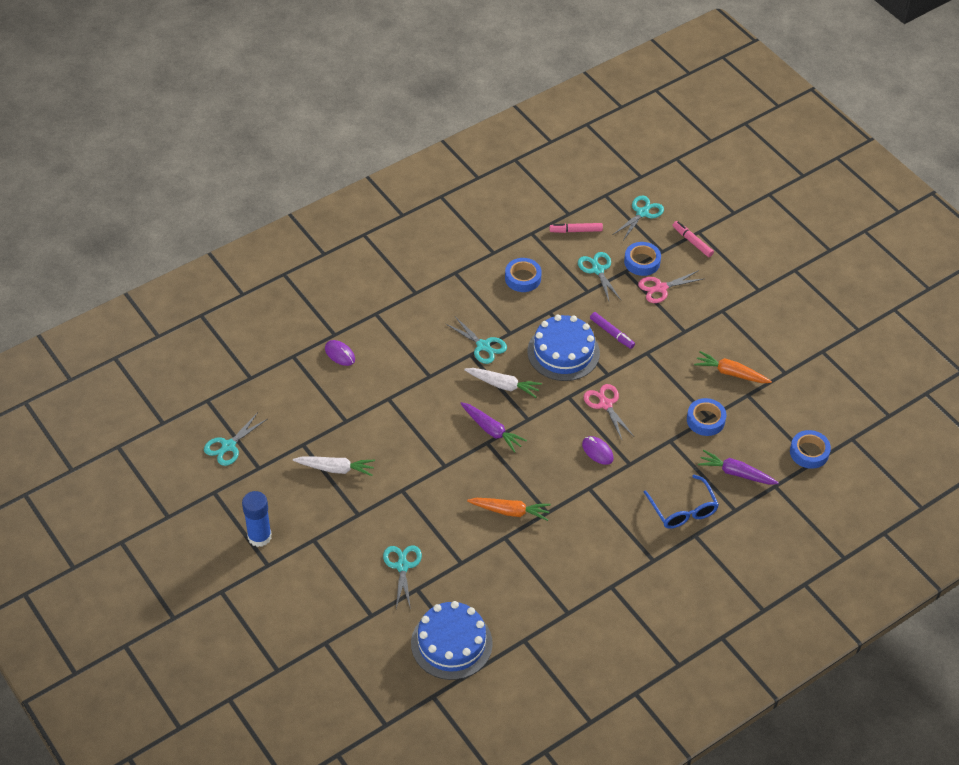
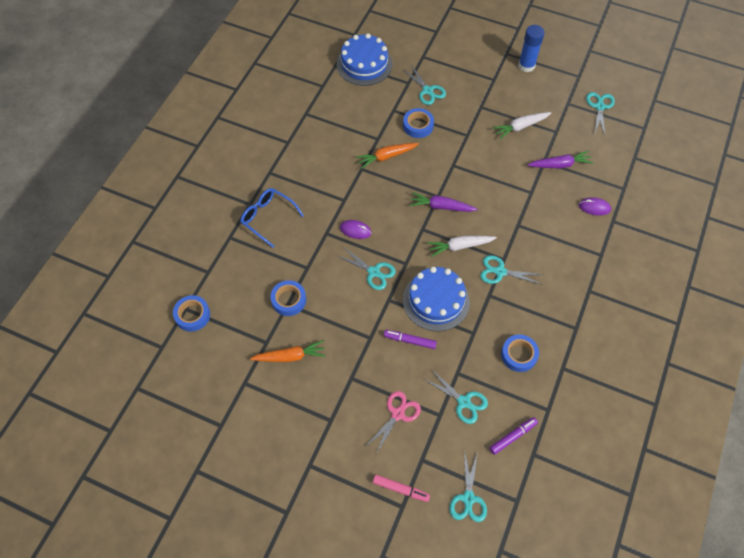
camera: 150 degrees right, 10 degrees up
(576, 231) = (512, 437): pink marker -> purple marker
(605, 404) = (374, 272): pink scissors -> turquoise scissors
(642, 262) = (432, 435): blue tape -> blue tape (418, 126)
(736, 473) = (243, 267): purple carrot -> purple carrot (560, 165)

